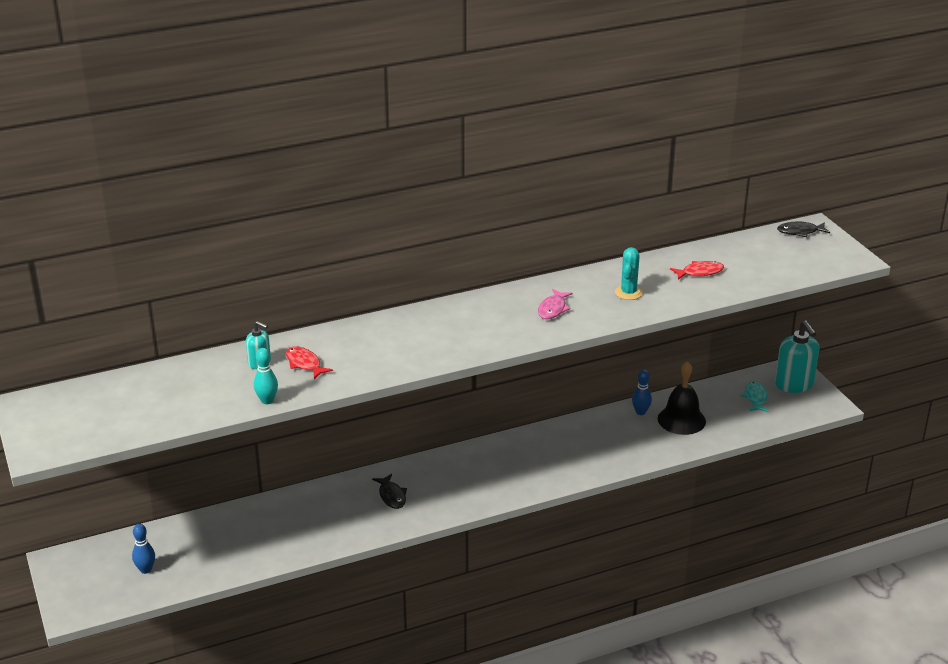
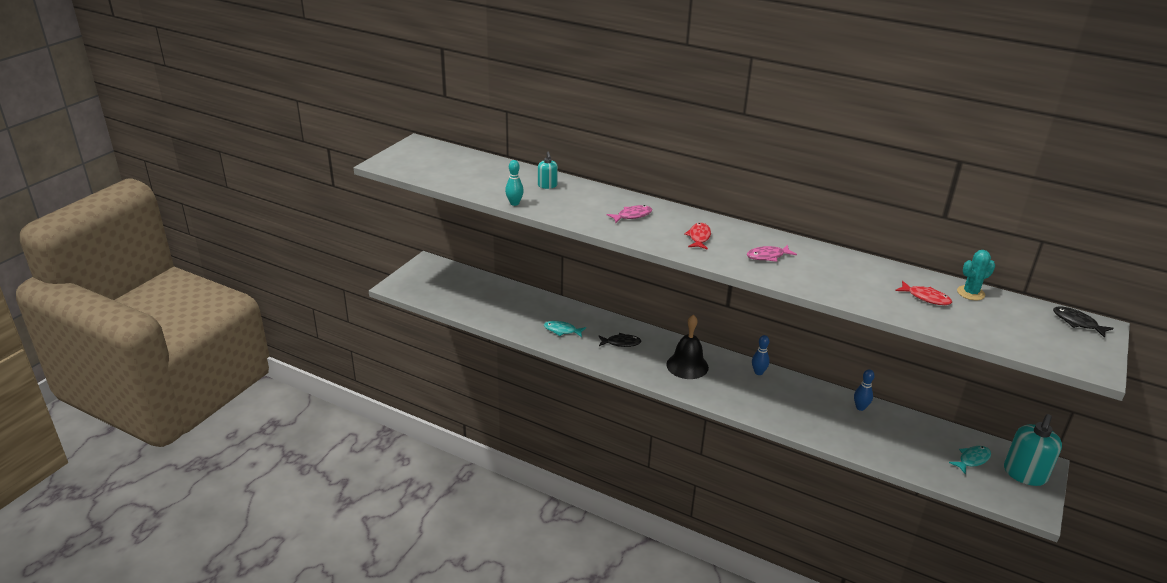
camera: 50 degrees right, 0 degrees up
(145, 569) = (452, 291): blue bowling pin -> blue bowling pin (758, 372)
(304, 364) = (567, 199): red fish -> red fish (699, 237)
(322, 524) = (562, 330): none -> turquoise fish
(390, 342) = (632, 216): none -> pink fish
(392, 496) = (621, 343): black fish -> black fish turned 120 degrees counterclockwise
(628, 293) = (842, 278): turquoise cactus -> turquoise cactus (970, 293)
(681, 420) = (884, 432): black bell -> black bell (687, 365)

